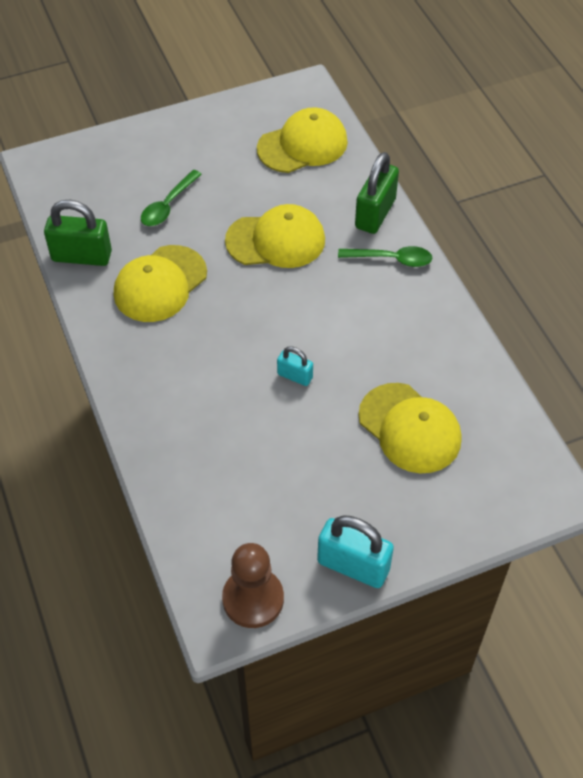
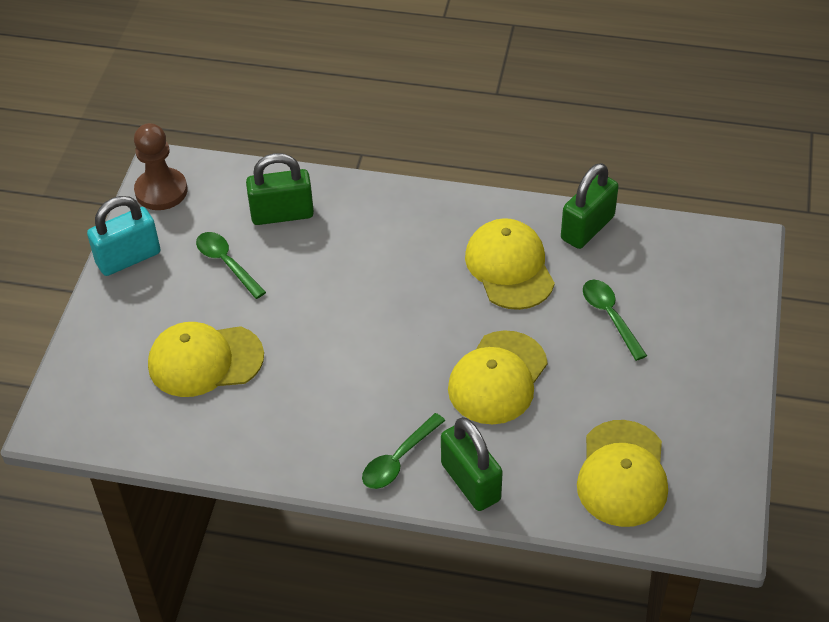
camera: 125 degrees right, 5 degrees down
(211, 475) = (282, 214): none -> green padlock
(295, 376) = (327, 311): turquoise padlock -> none
(300, 480) = (227, 263): none -> green spoon

